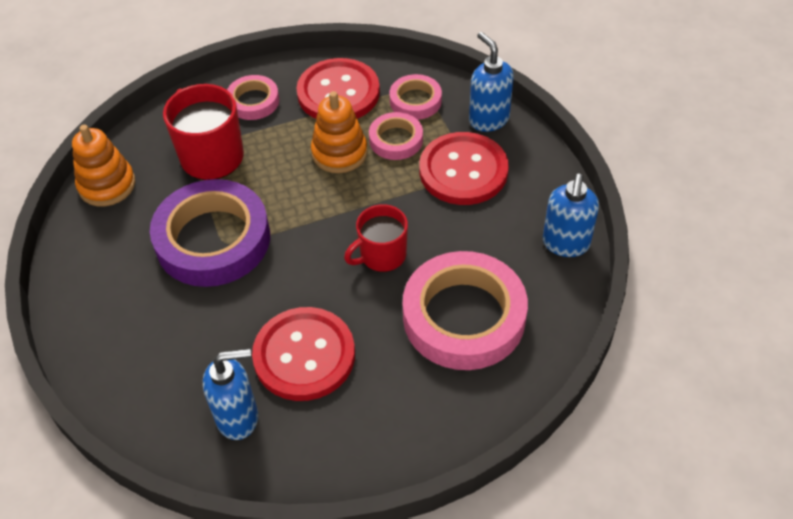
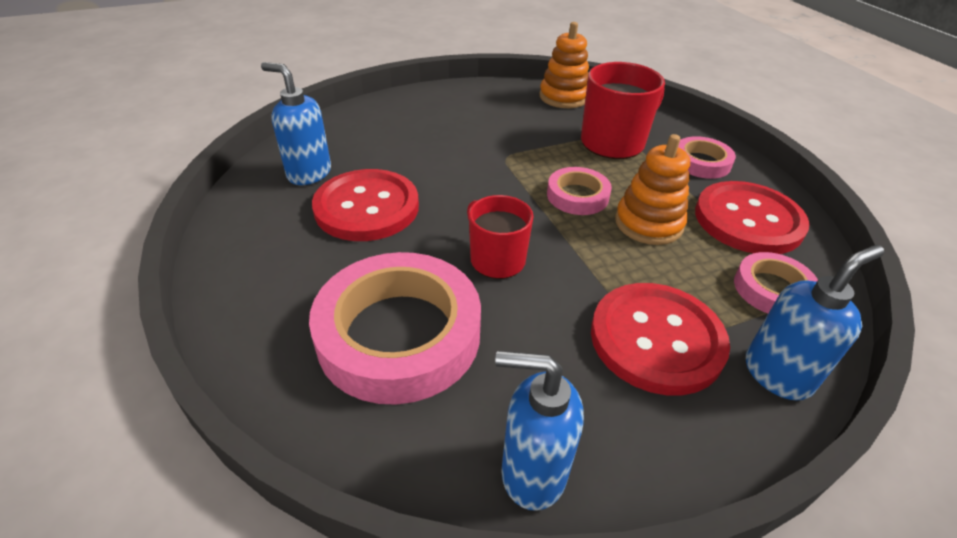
camera: 85 degrees right, 10 degrees down
(213, 239) = (509, 149): purple tape -> none
(238, 417) = (309, 173): blue soap dispenser -> blue soap dispenser turned 135 degrees clockwise
(396, 140) = (689, 270): pink tape -> pink tape (577, 196)

